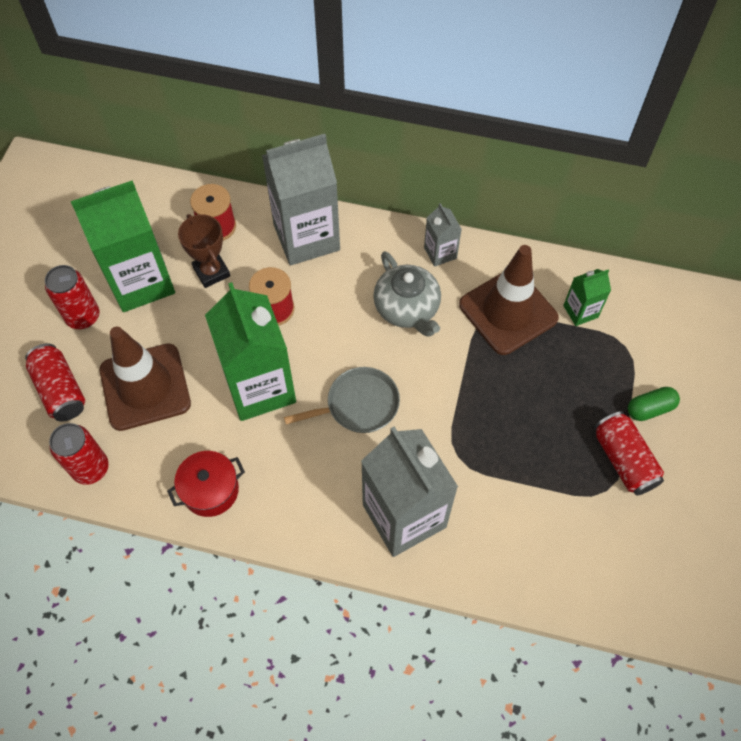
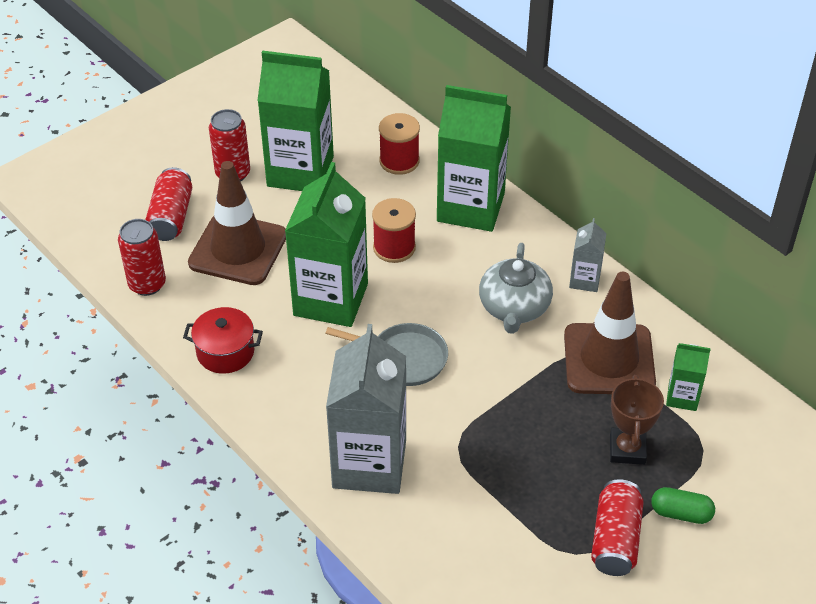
camera: 35 degrees right, 15 degrees down
(211, 272) = (365, 193): brown trophy -> brown trophy (627, 449)
(306, 237) = (470, 207): grey carton -> green carton

